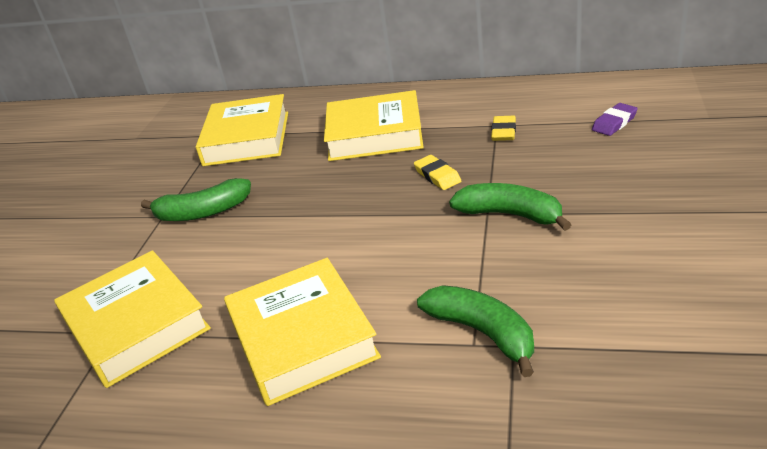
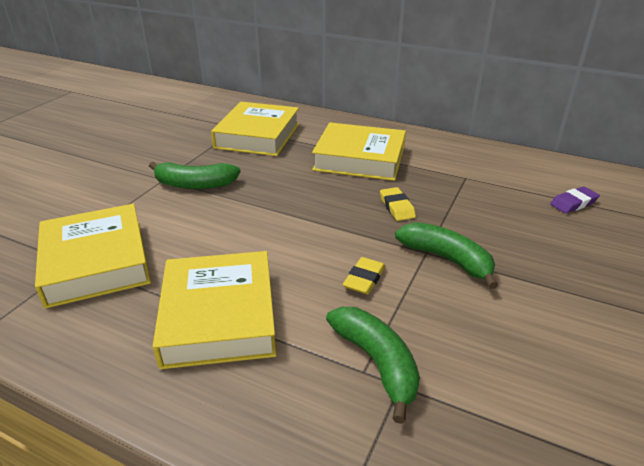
camera: 10 degrees right, 0 degrees up
(504, 132) = (470, 185): yellow eraser -> yellow eraser (364, 279)

